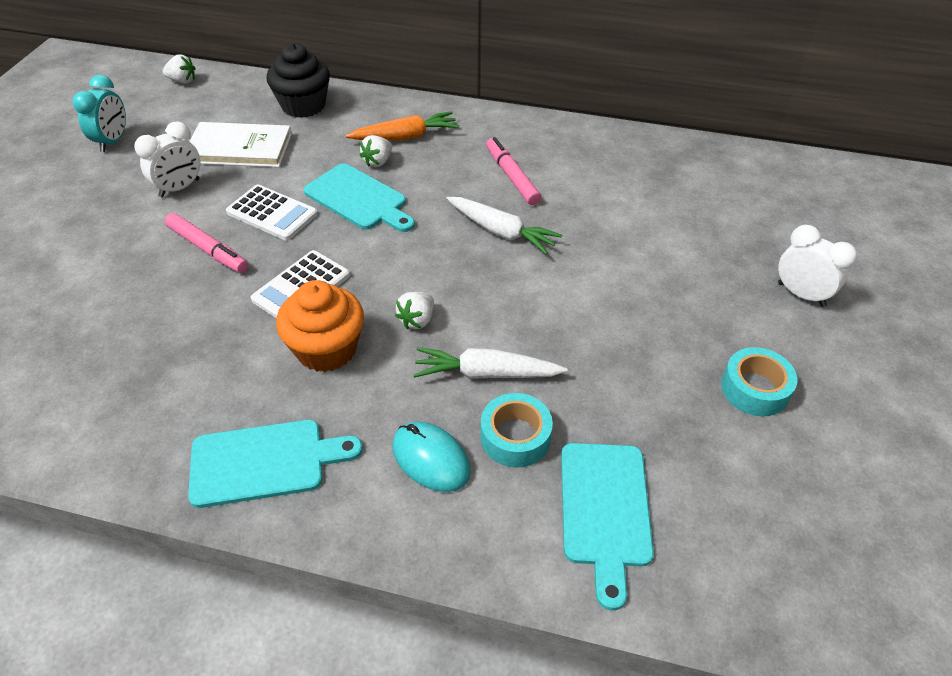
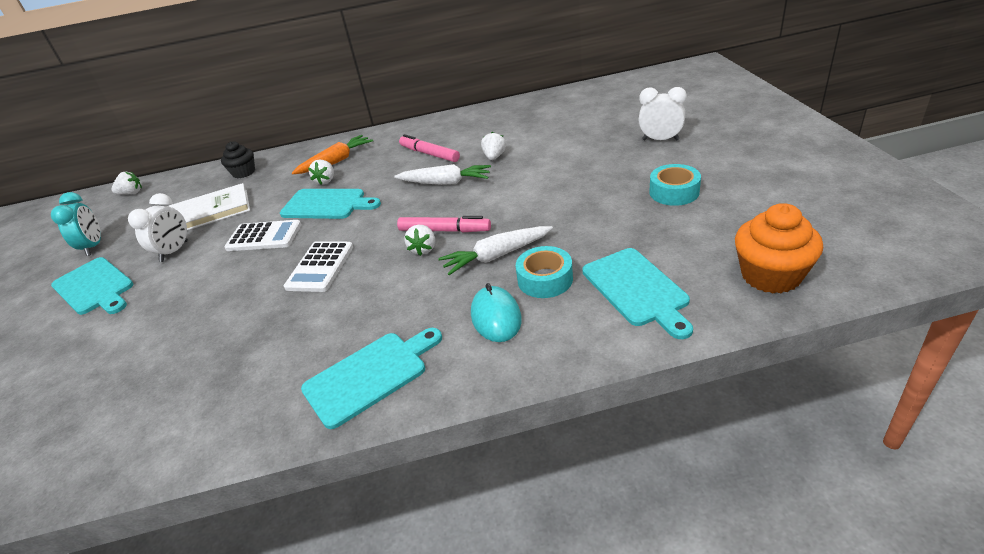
camera: 20 degrees left, 10 degrees down
(88, 199) = (95, 287): none -> turquoise cutting board
(208, 249) = (225, 276): pink marker -> pink marker (444, 230)
(303, 105) = (244, 172): black cupcake -> black cupcake, size x0.64
(326, 349) = (367, 292): orange cupcake -> orange cupcake (770, 275)
(431, 459) = (496, 317): turquoise mouse -> turquoise mouse turned 60 degrees clockwise
(581, 219) = (494, 157): none -> white strawberry

